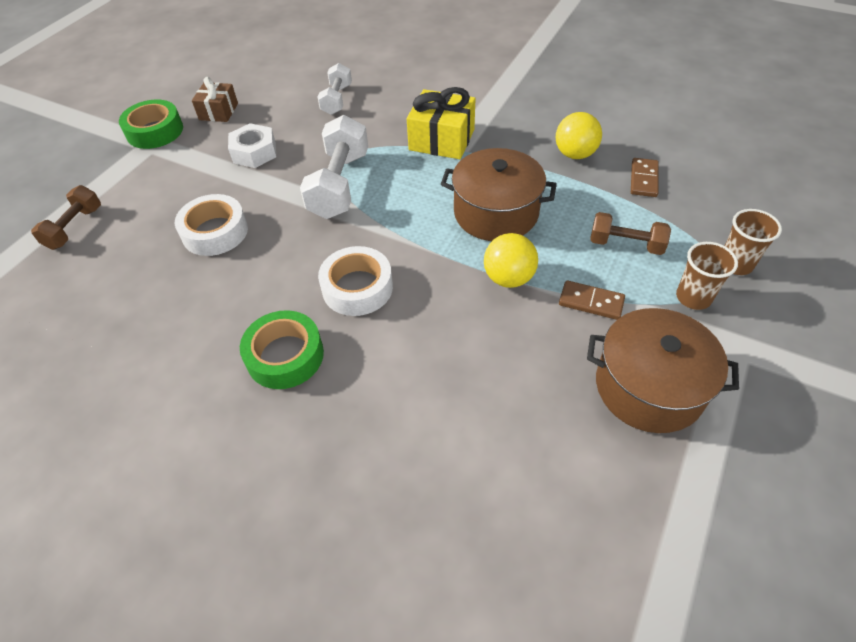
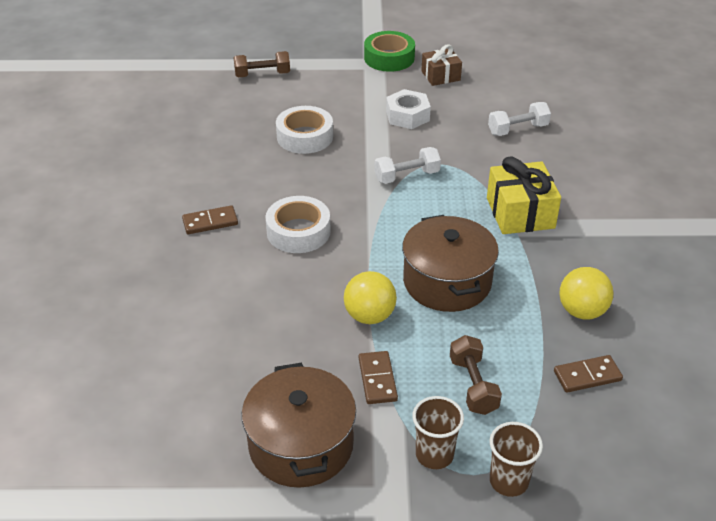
camera: 60 degrees right, 10 degrees down
(285, 356) = (210, 222): green tape -> brown domino
(339, 185) = (407, 176): white dumbbell -> white dumbbell, size x0.60

